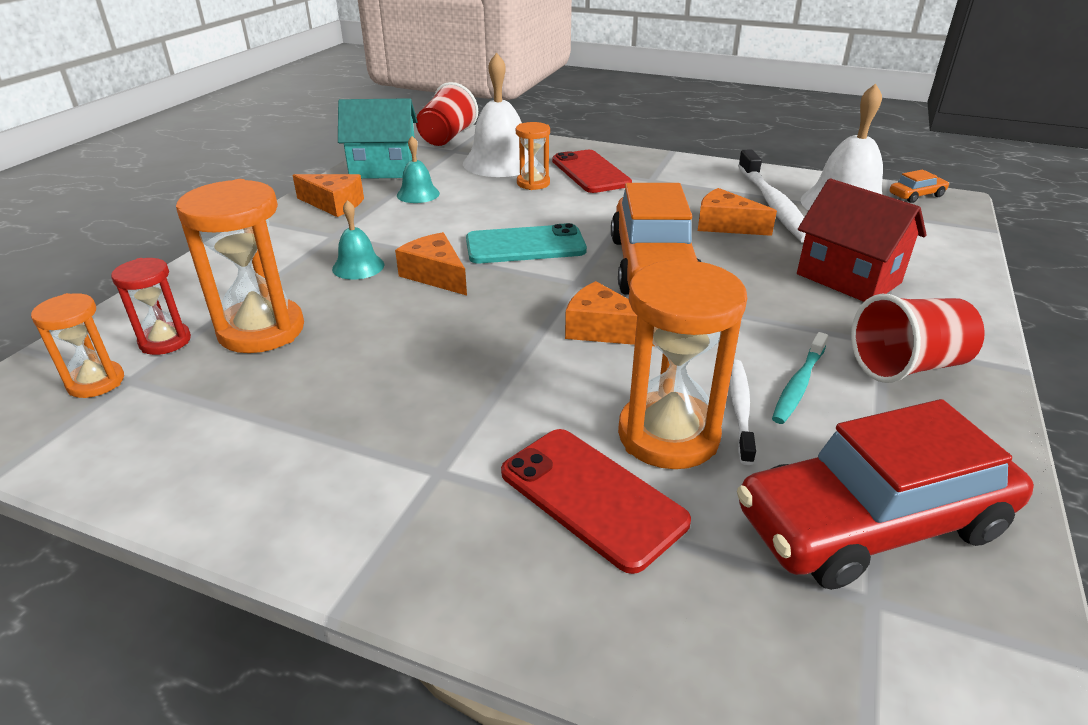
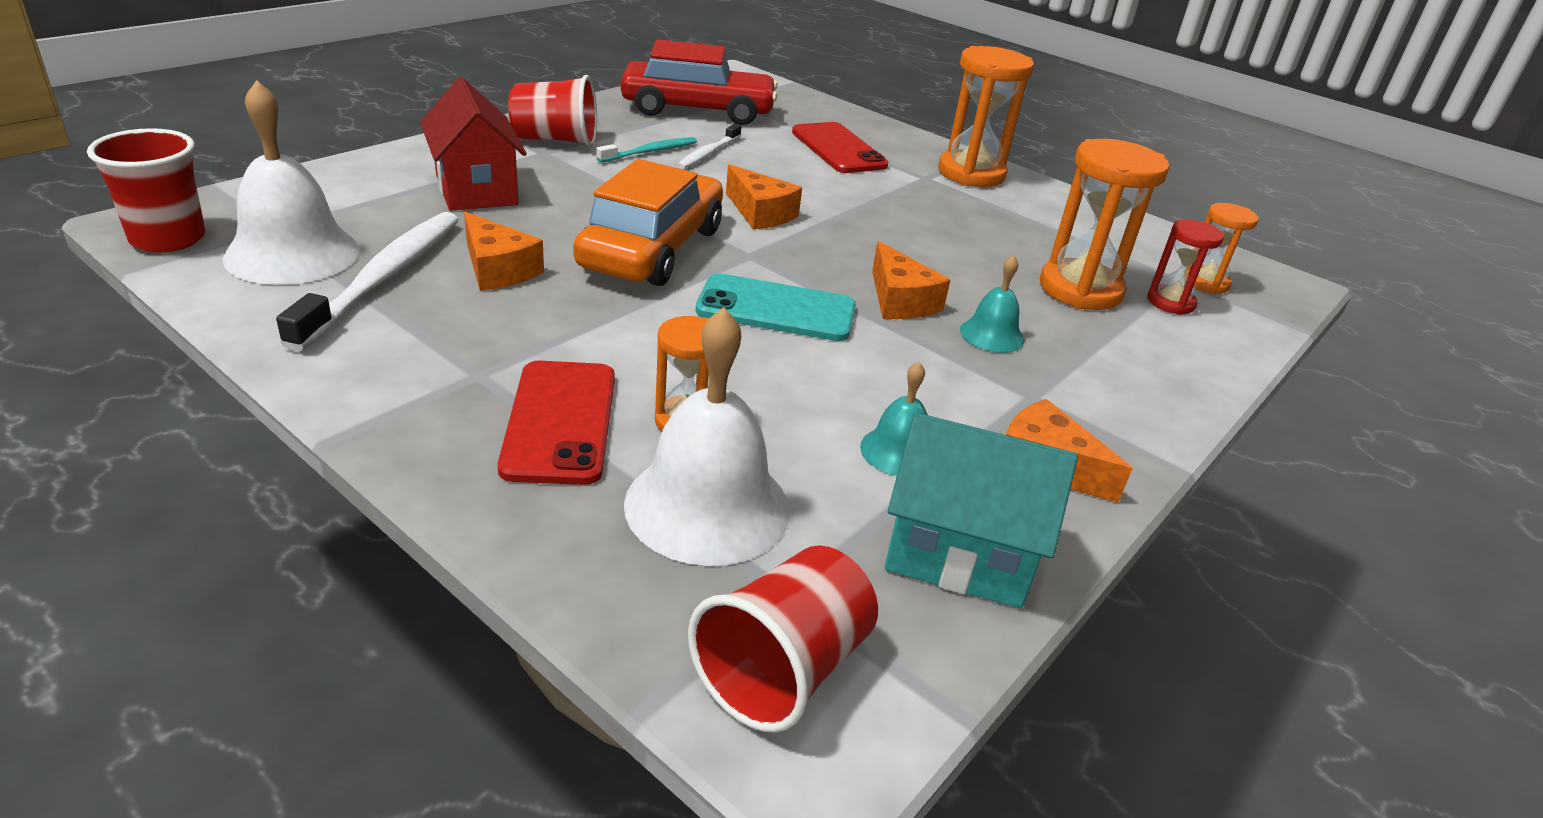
camera: 165 degrees left, 0 degrees up
(668, 435) = (770, 156): orange hourglass -> orange hourglass (971, 173)
(916, 195) = (168, 239): orange car -> red cup

